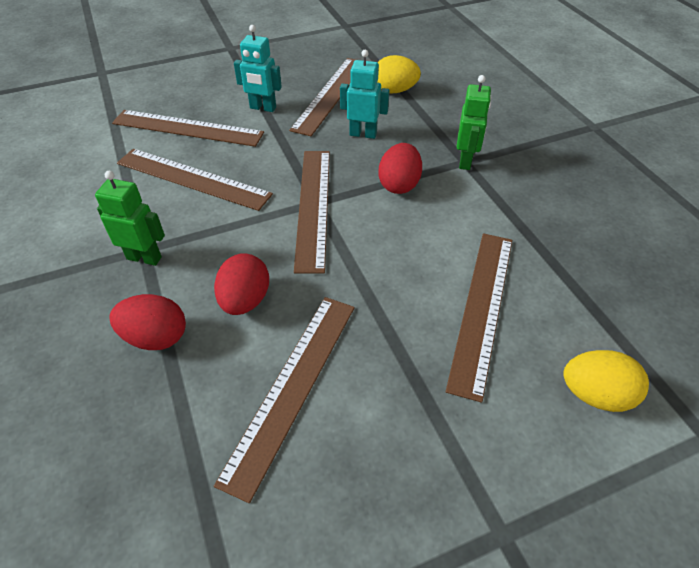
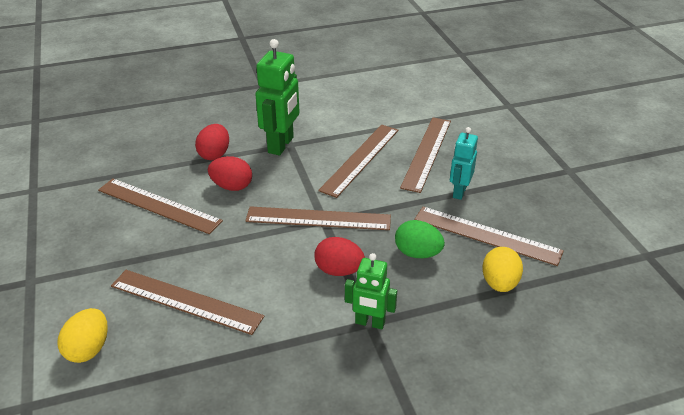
camera: 95 degrees right, 10 degrees down
(144, 258) = (281, 145): green robot -> green robot, size x1.62
(363, 134) = (417, 253): turquoise robot -> green egg

